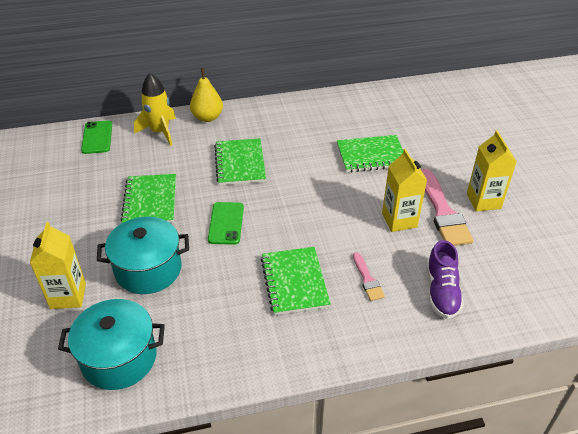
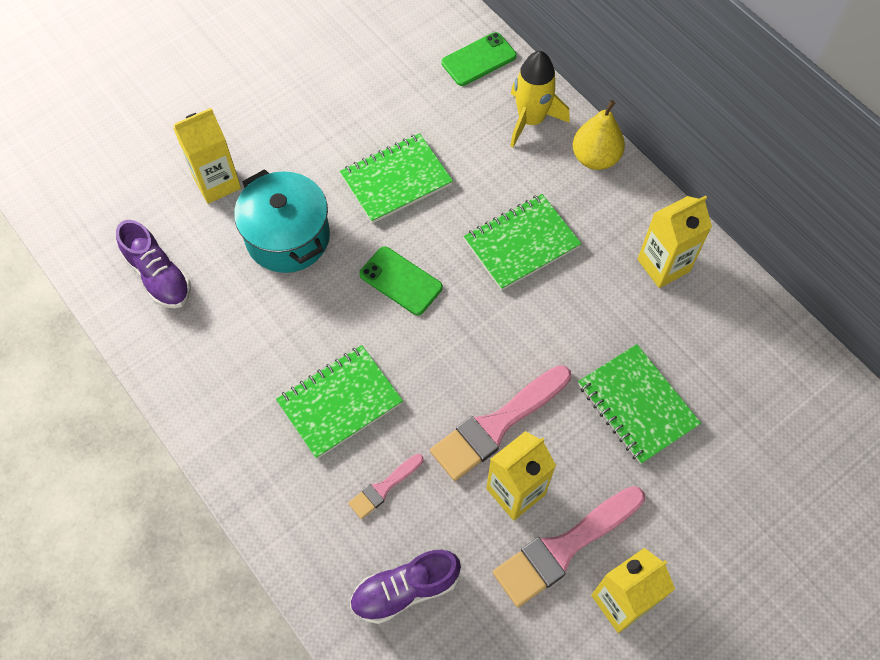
camera: 65 degrees right, 20 degrees up
(119, 358) = (158, 276): turquoise pot -> purple shoe
(226, 223) = (401, 281): green phone -> green phone turned 60 degrees clockwise
(294, 118) = (663, 265): none -> yellow carton
(352, 214) = (497, 425): none -> pink brush

